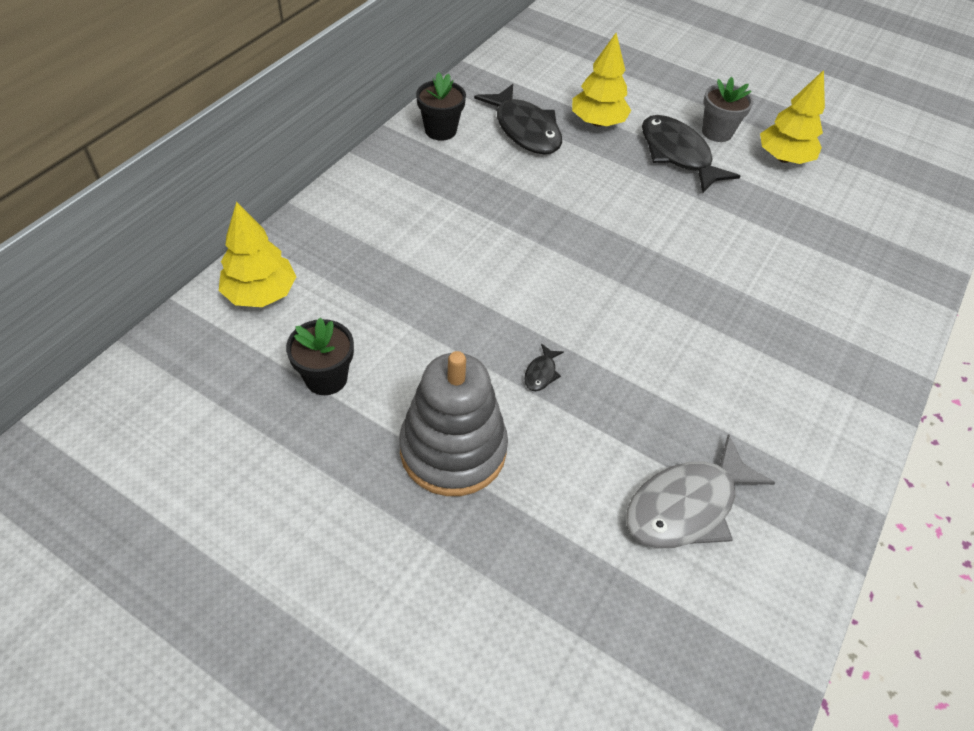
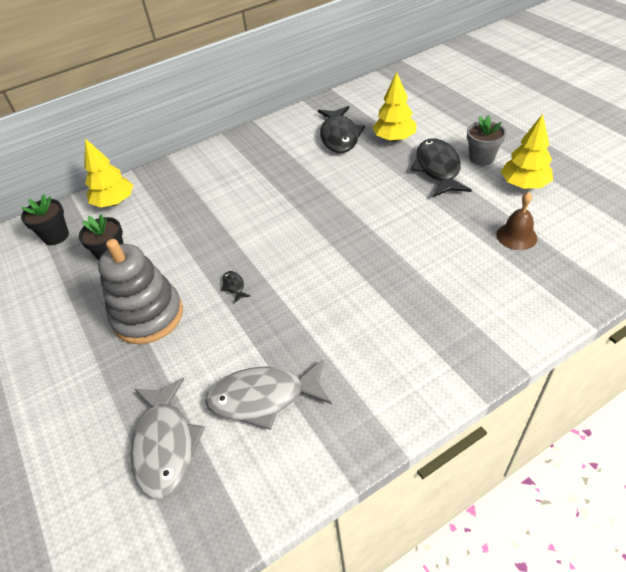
camera: 35 degrees right, 5 degrees down
(440, 130) = (284, 129): black flower pot -> black flower pot (56, 236)
(541, 373) = (234, 286): black fish -> black fish turned 105 degrees clockwise
(614, 612) = (165, 445): none -> grey fish
(817, 223) = (516, 236): none -> brown bell

